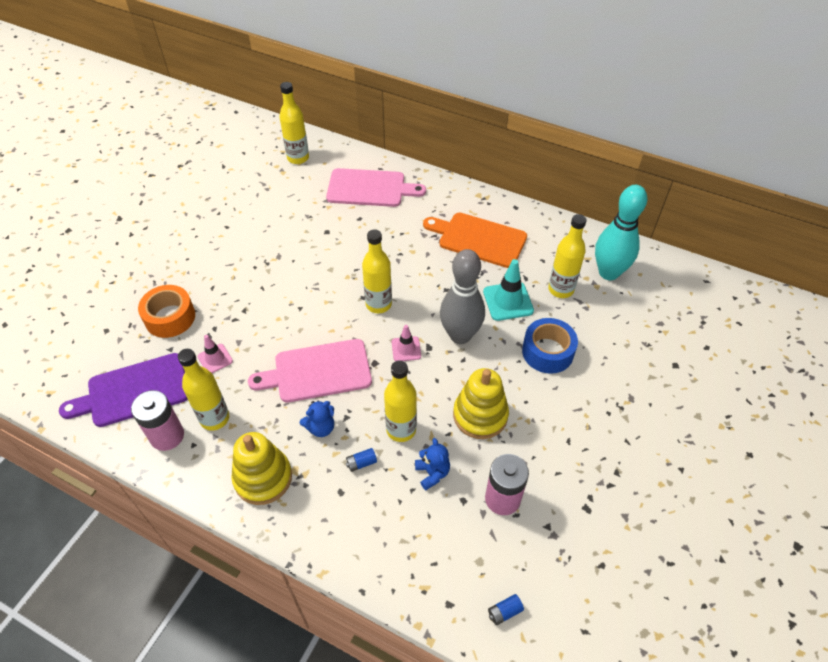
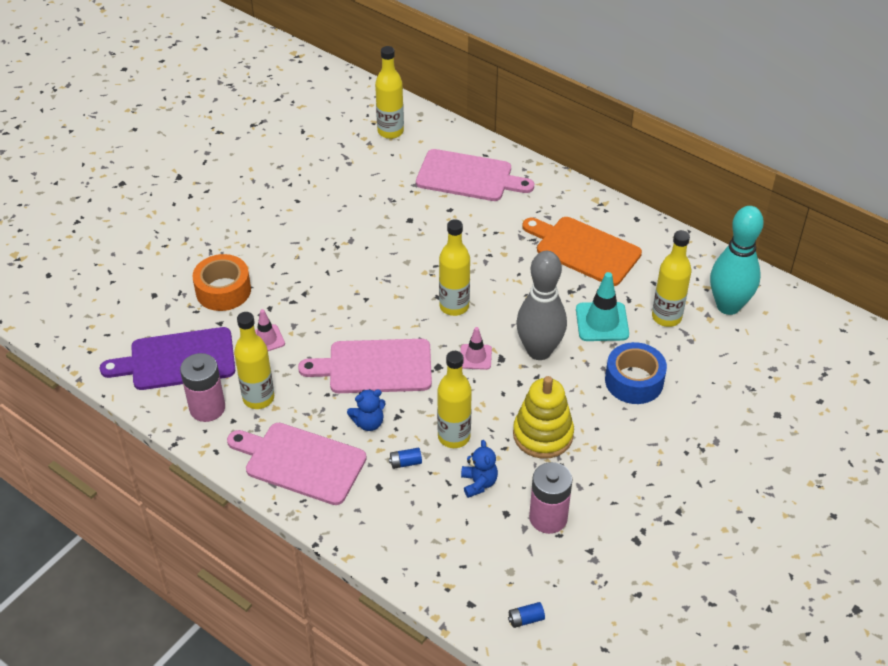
camera: 10 degrees right, 5 degrees down
(263, 478) = (300, 462): yellow stacking toy -> pink cutting board

